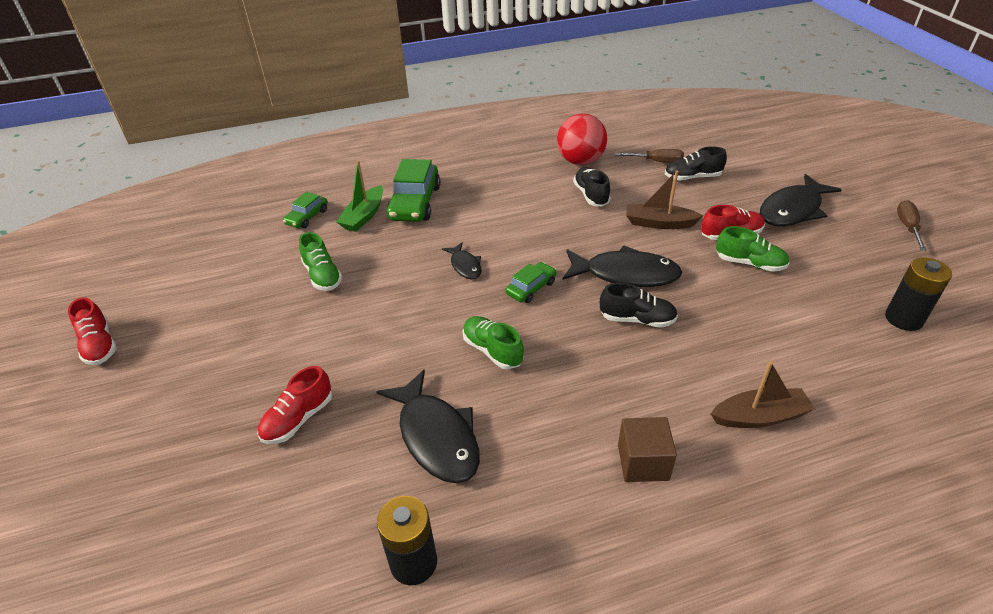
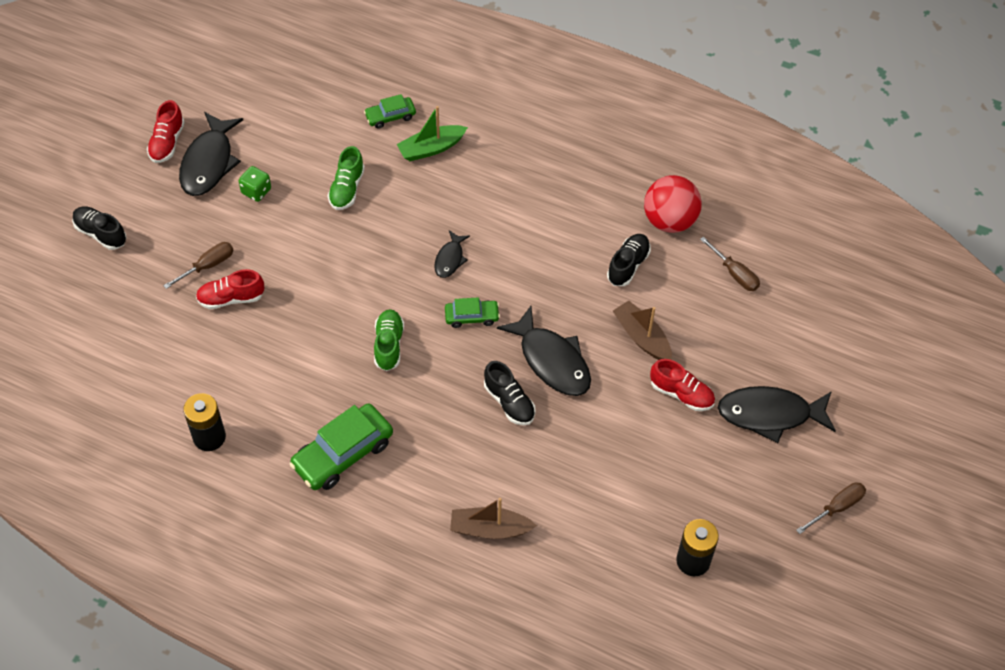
camera: 40 degrees right, 15 degrees up
(236, 325) = (256, 191): none -> green dice
(243, 410) = (207, 266): none -> brown screwdriver
(415, 203) = (482, 163): green car -> green car (343, 453)
(436, 436) = (293, 376): black fish -> black fish (209, 162)
(643, 462) = (385, 492): brown cube -> none
(692, 177) = (739, 315): black shoe -> black shoe (101, 233)
(749, 263) = (655, 429): green shoe -> none
(759, 416) = (489, 529): brown boat -> brown boat turned 150 degrees clockwise

